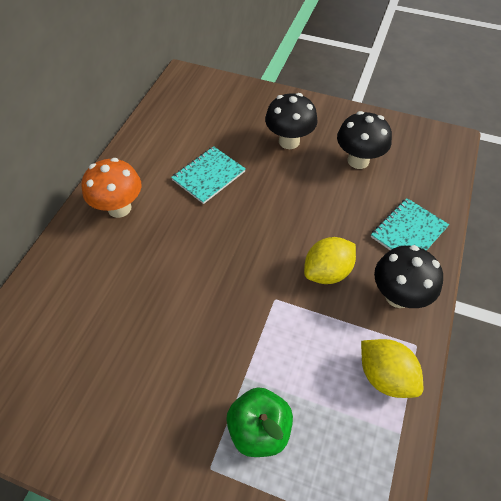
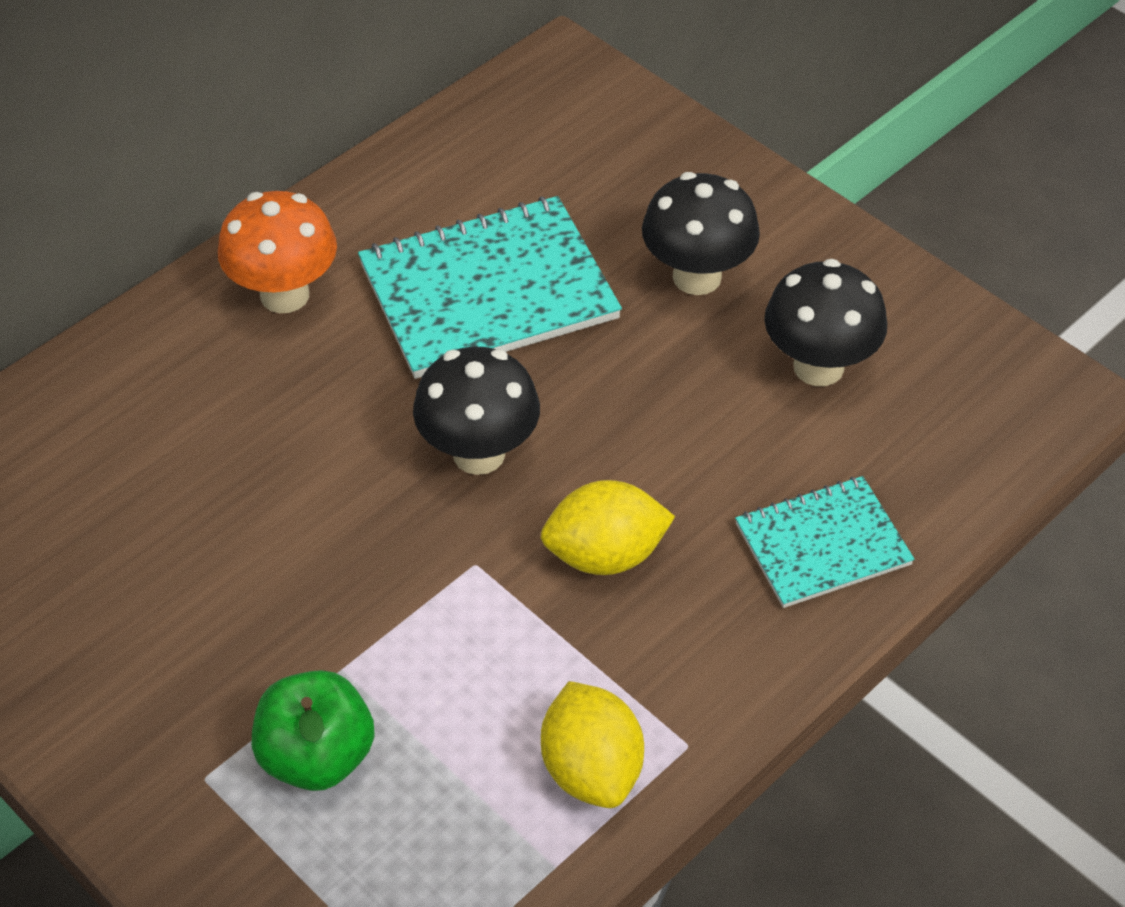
camera: 25 degrees right, 5 degrees down
(208, 176) = (488, 291): turquoise notebook -> turquoise notebook, size x1.68
(398, 296) = (714, 650): black mushroom -> black mushroom (479, 454)

